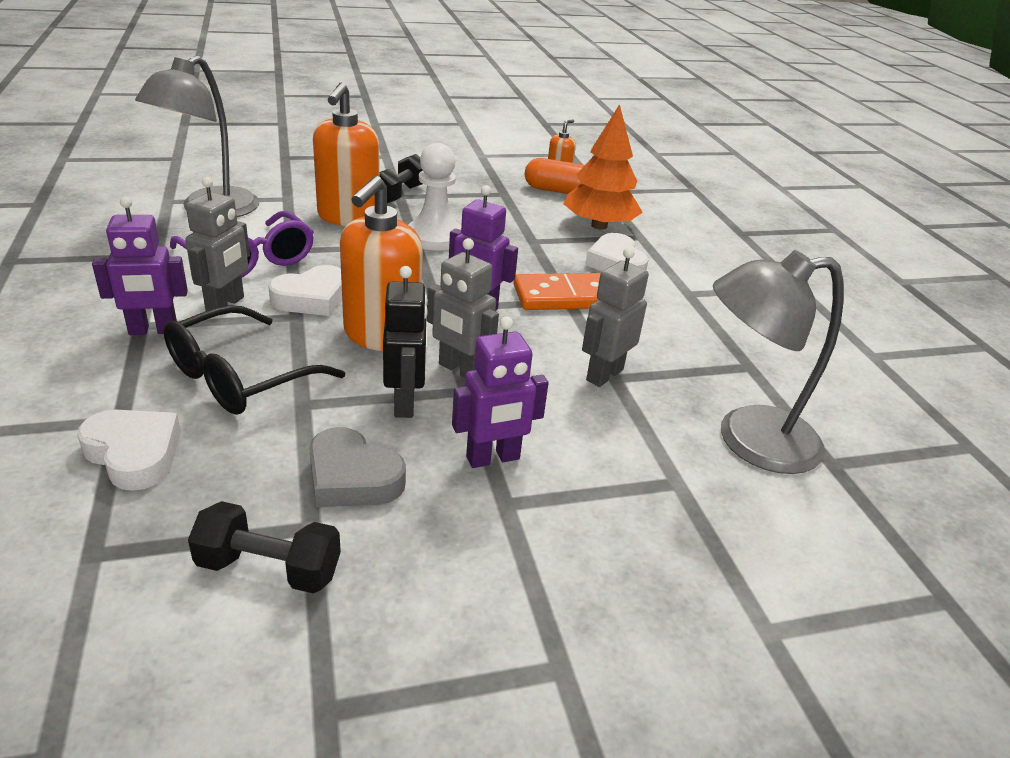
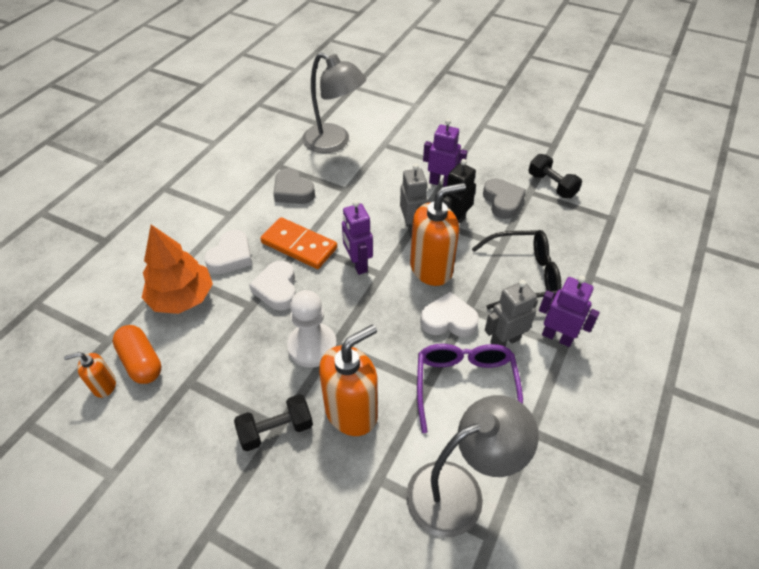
camera: 135 degrees left, 15 degrees up
(134, 454) = (587, 254): white heart -> white heart (277, 289)
(604, 375) = (349, 193): grey robot -> none
(673, 344) = (293, 191): none -> grey heart

